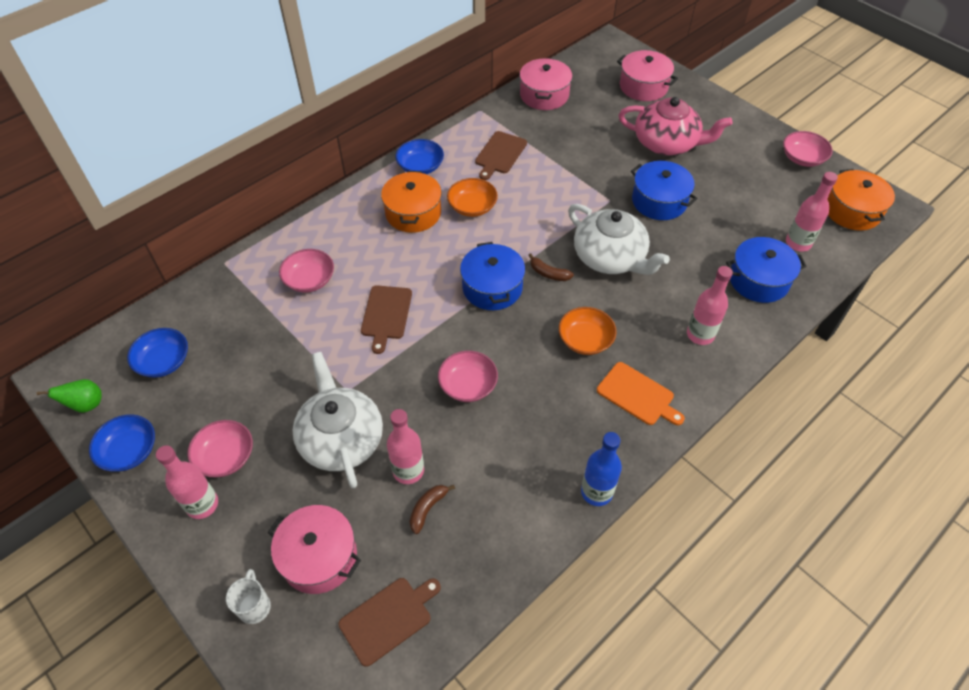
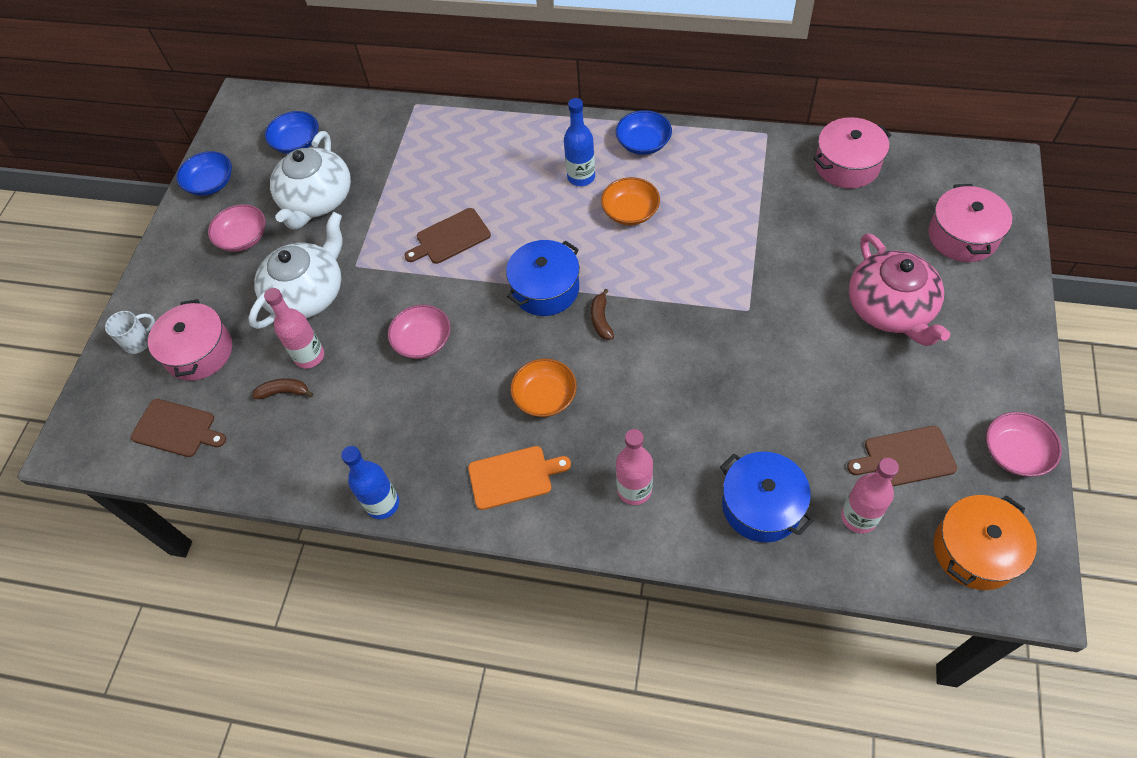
camera: 60 degrees right, 5 degrees up
(86, 405) = (230, 132): green pear -> none
(202, 504) = (196, 254): pink bottle -> none
(309, 280) = (444, 165): pink bowl -> none
(413, 213) = (581, 177): orange pot -> blue bottle
(500, 154) = (721, 186): brown cutting board -> brown cutting board (905, 457)
(610, 257) = (668, 355): white teapot -> white teapot (317, 200)
(638, 395) = (514, 477): orange cutting board -> orange cutting board turned 105 degrees counterclockwise
(659, 201) = (791, 352): blue pot -> none

